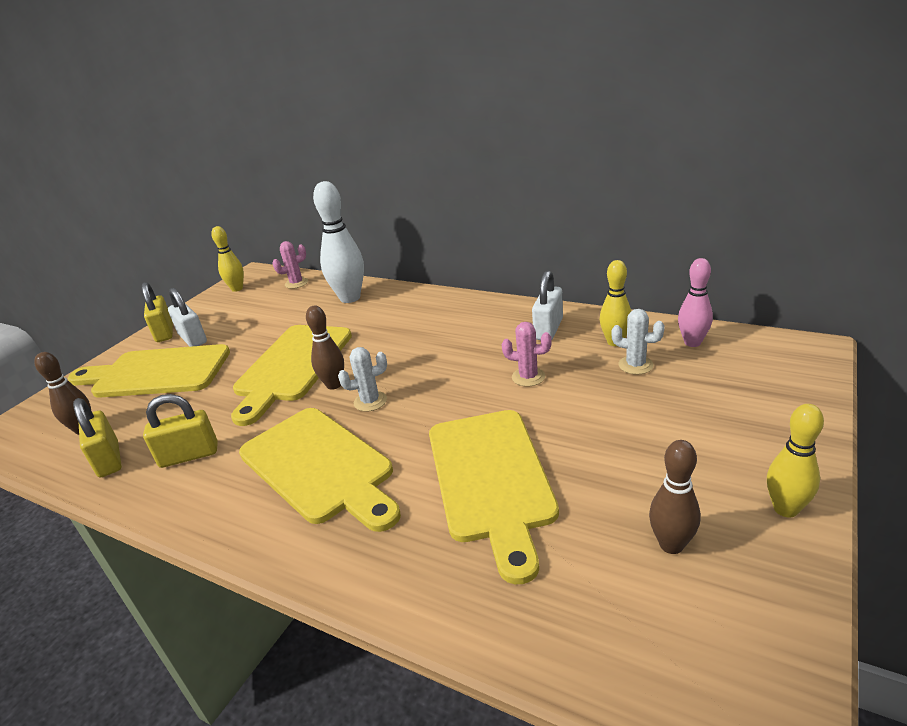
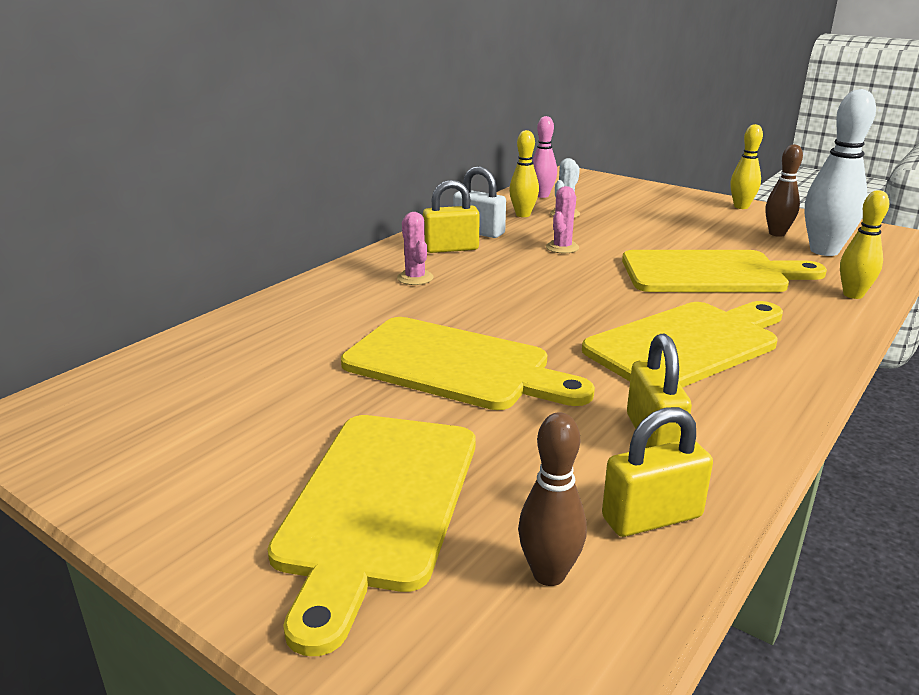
camera: 85 degrees left, 5 degrees down
(165, 332) = (189, 520): yellow padlock -> yellow padlock (451, 248)
(193, 339) = (265, 473): white padlock -> none
(237, 289) = (73, 436): yellow bowling pin -> yellow bowling pin (853, 295)
(296, 283) = (148, 369): pink cactus -> pink cactus (415, 278)
(334, 385) = (523, 336): brown bowling pin -> none
(350, 298) = (276, 324): white bowling pin -> white bowling pin (824, 251)
(370, 401) = (571, 316): white cactus -> none

